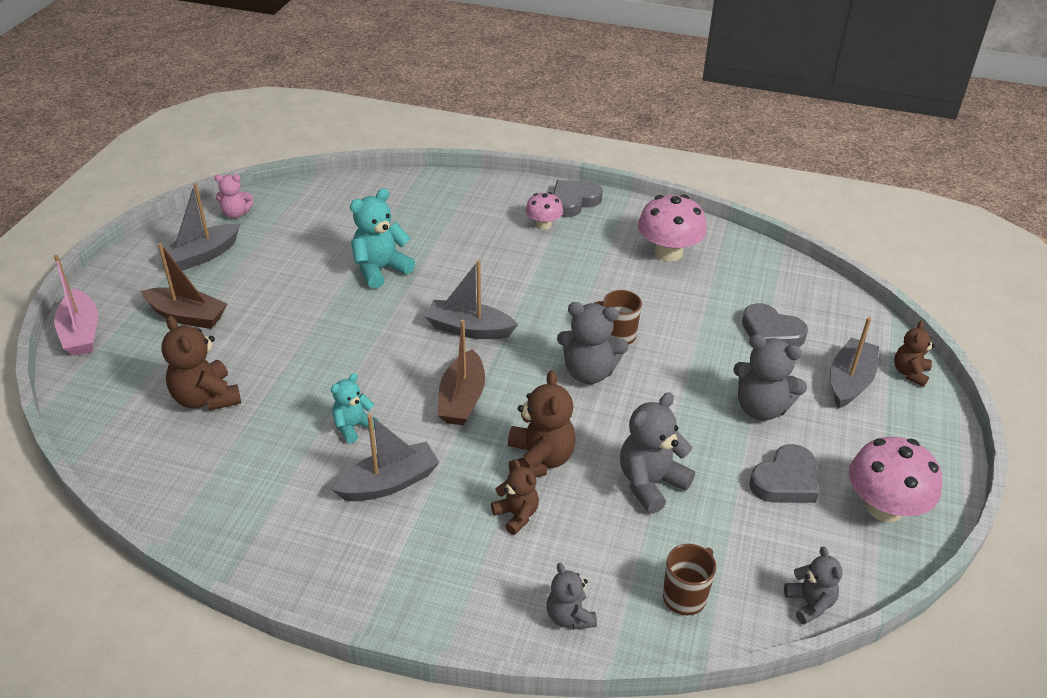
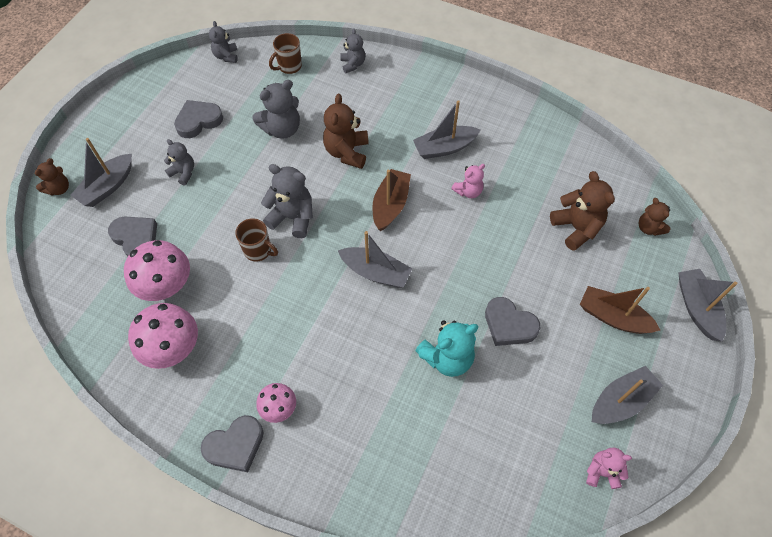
camera: 170 degrees left, 20 degrees up
(81, 333) = (697, 308): pink boat -> grey boat
(310, 299) = (509, 325): none -> grey heart
(353, 427) = (468, 191): turquoise teddy bear -> pink teddy bear
(516, 515) = (369, 119): brown teddy bear -> brown teddy bear (649, 228)
(761, 408) = (183, 173): grey teddy bear -> grey teddy bear, size x0.61
(884, 507) = (151, 99): pink mushroom -> pink mushroom (166, 285)

